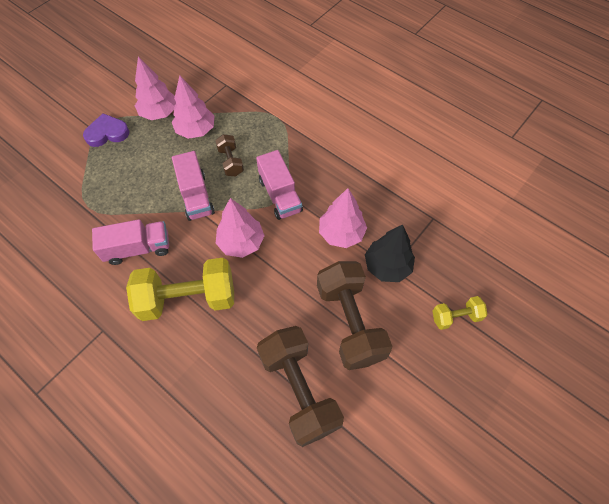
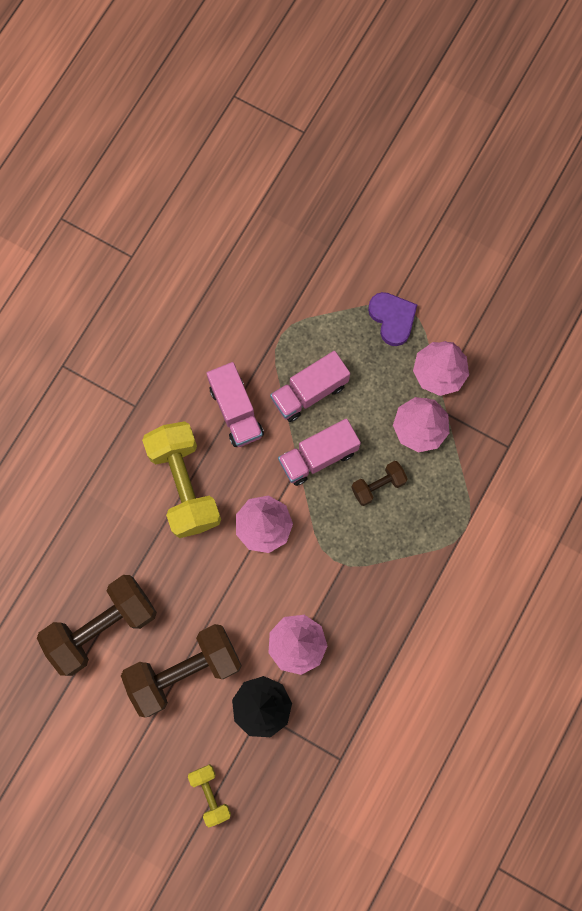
camera: 80 degrees right, 15 degrees up
(280, 195) = (338, 559): pink truck -> pink truck (309, 392)

